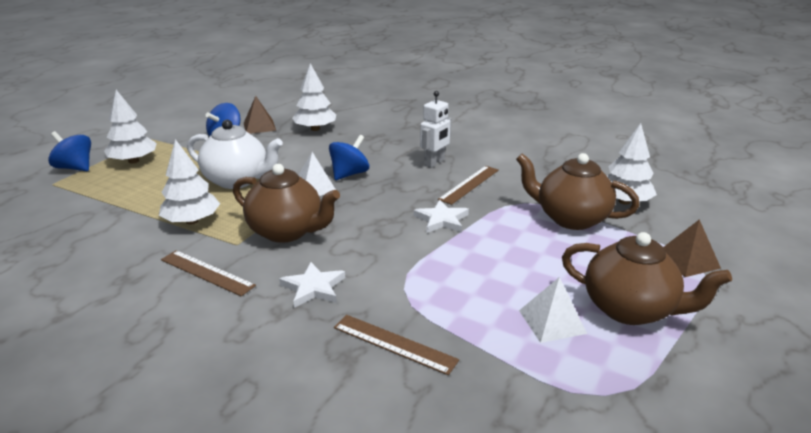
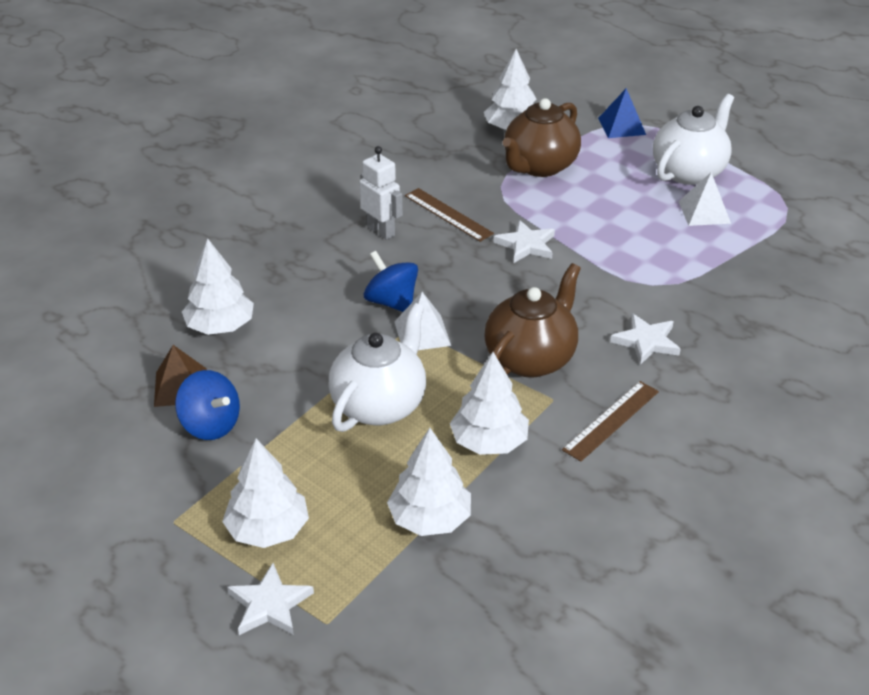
camera: 80 degrees left, 10 degrees up
(75, 168) = (269, 604): blue spinning top -> white star
(122, 206) = (430, 519): none -> white tree
(394, 344) = (733, 298): brown ruler -> none
(630, 309) = (689, 172): brown teapot -> white teapot
(687, 260) = (621, 126): brown pyramid -> blue pyramid

